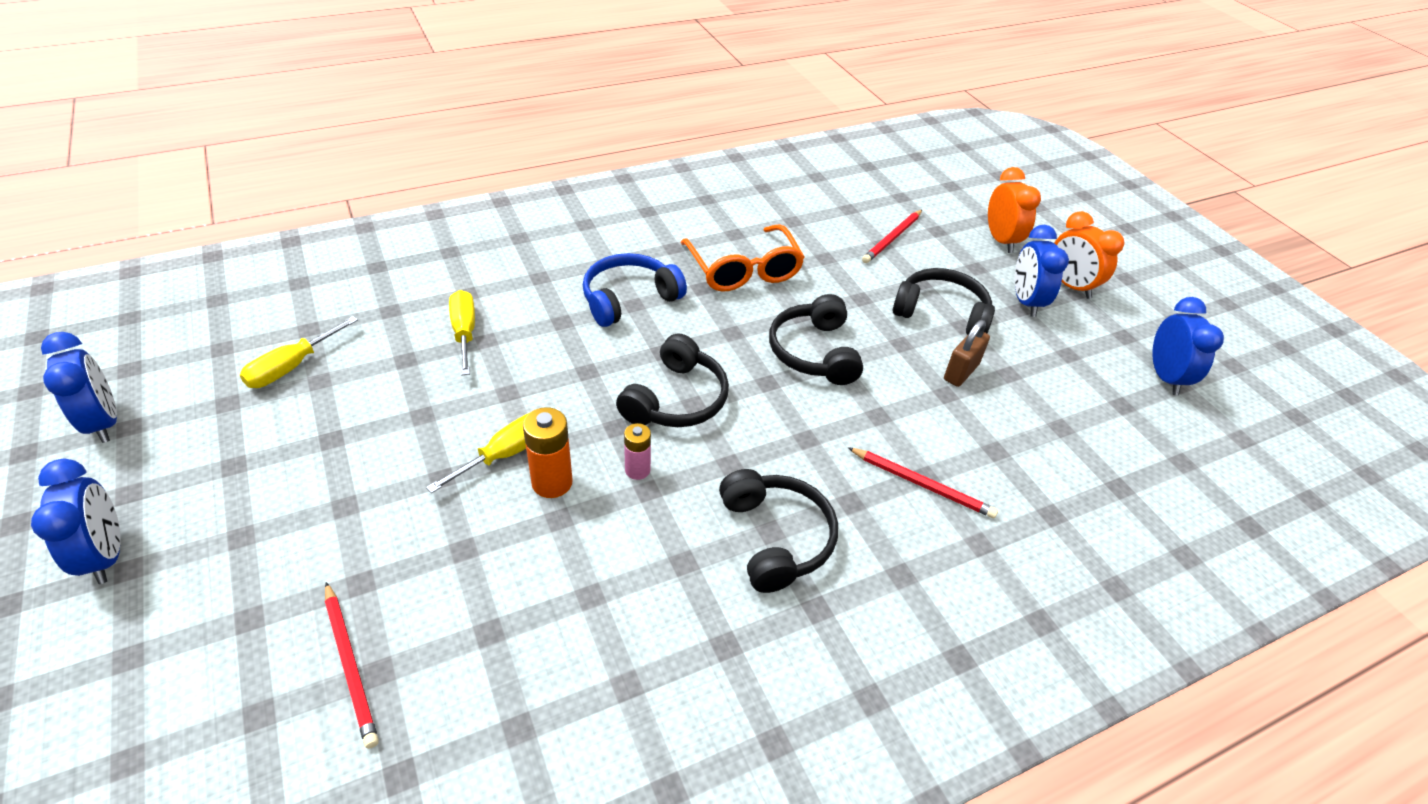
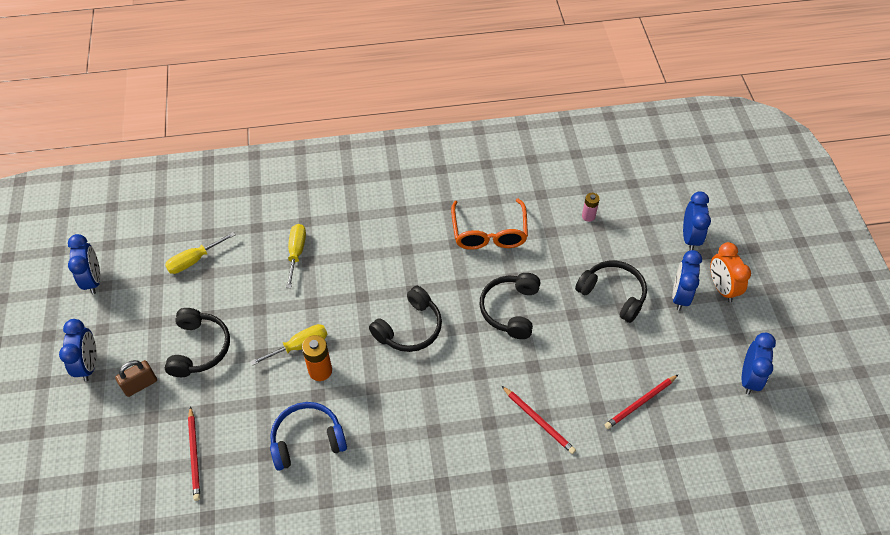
camera: 20 degrees right, 10 degrees up
(629, 299) = (404, 244): blue headphones -> blue headphones (307, 440)
(637, 470) = (371, 373): pink battery -> pink battery (588, 216)
(776, 538) = (435, 435): black headphones -> black headphones (199, 348)
(892, 238) = (607, 222): red pencil -> red pencil (640, 403)
(961, 372) = (603, 344): brown padlock -> brown padlock (140, 385)
(1001, 240) = (690, 237): orange clock -> blue clock

